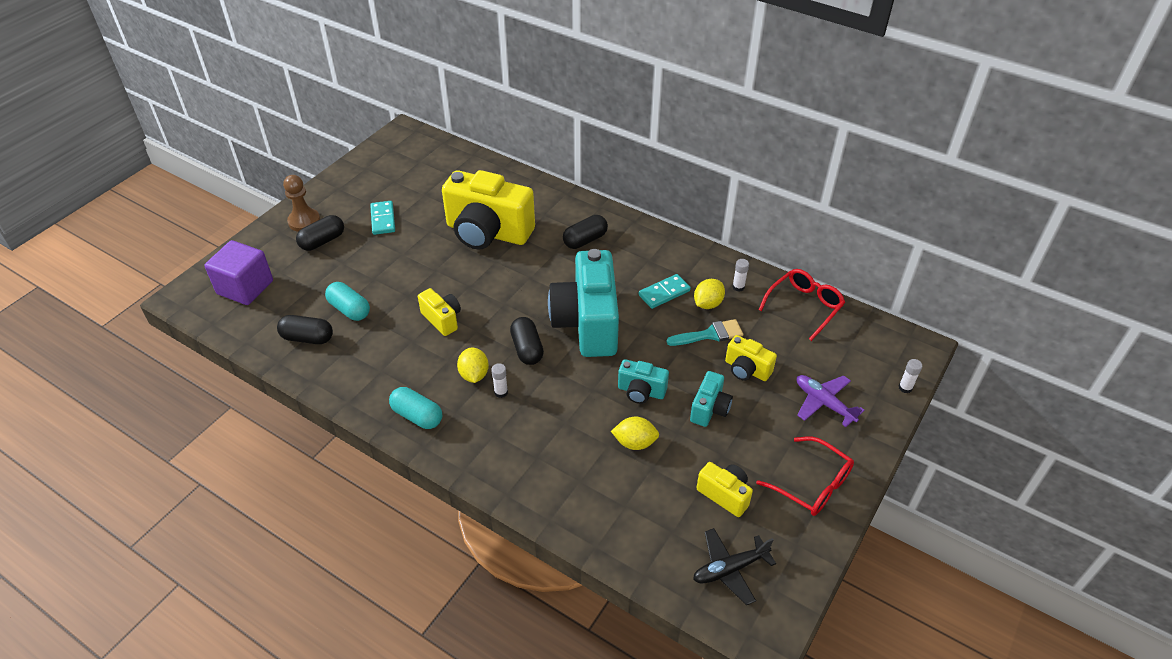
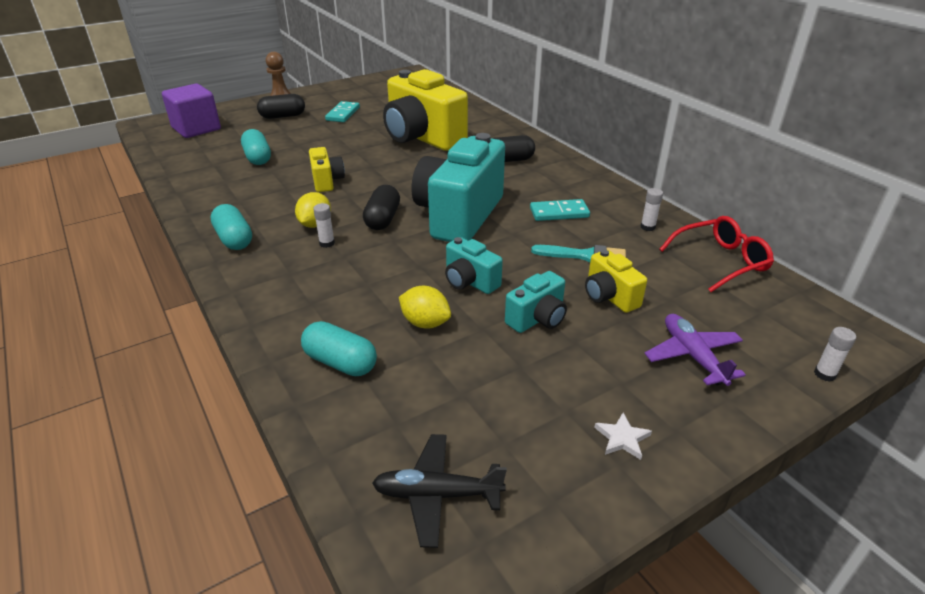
camera: 25 degrees right, 10 degrees down
(307, 338) = (205, 167): black capsule -> none
(600, 500) = (340, 362): none -> turquoise capsule
(708, 304) = (602, 232): yellow lemon -> none
(724, 495) = (493, 408): yellow camera -> none
(812, 485) = (622, 438): red glasses -> white star

